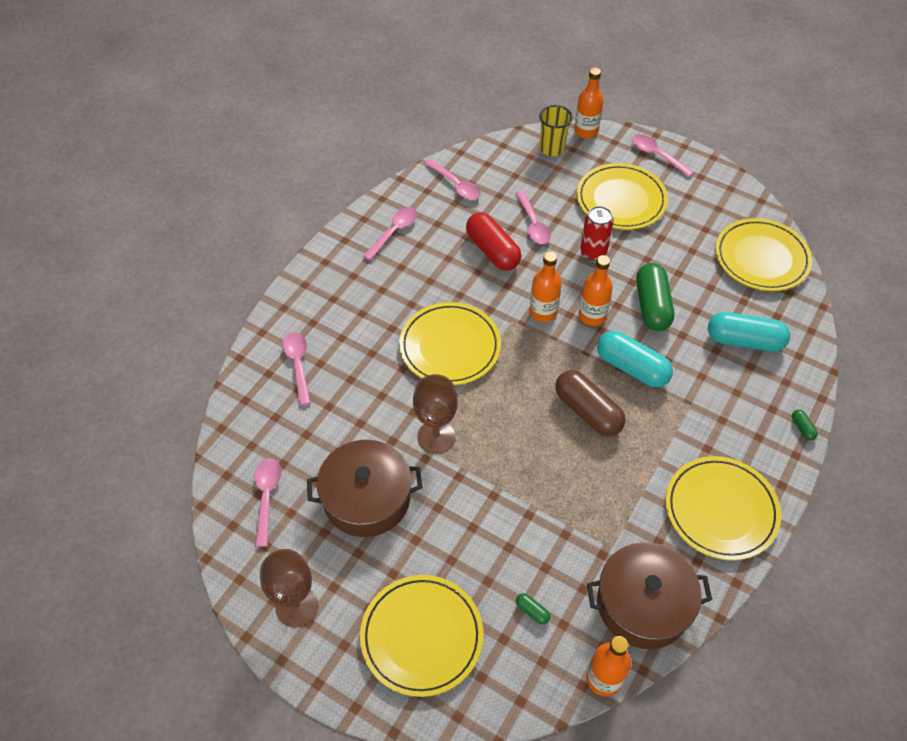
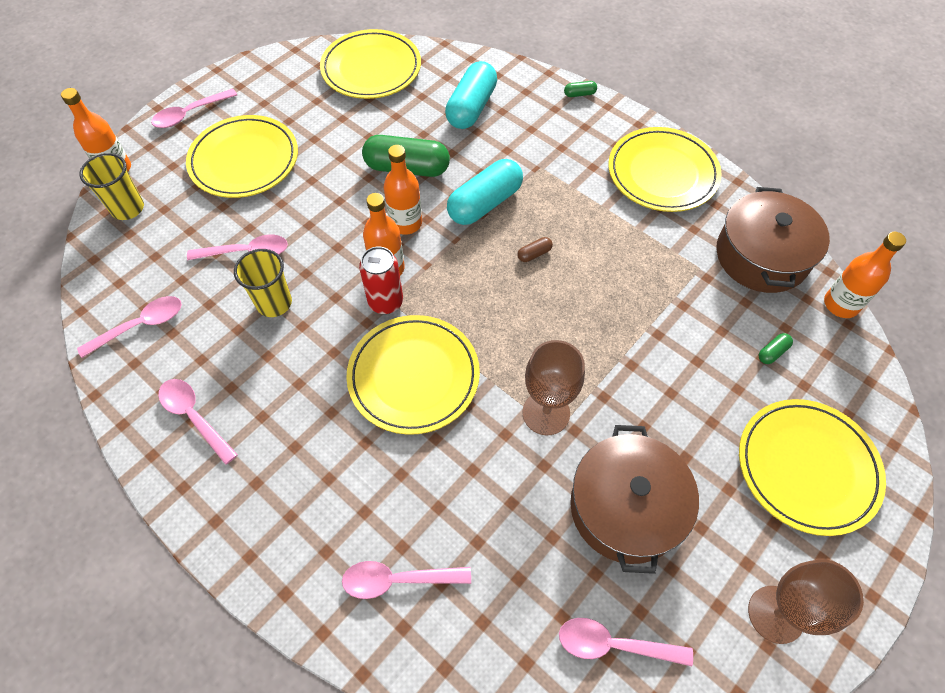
camera: 80 degrees left, 5 degrees up
(492, 251) = (274, 303): red capsule -> yellow cup
(587, 411) = (534, 254): brown capsule -> brown capsule, size x0.41
(593, 252) = (313, 203): red can -> red can (385, 302)

